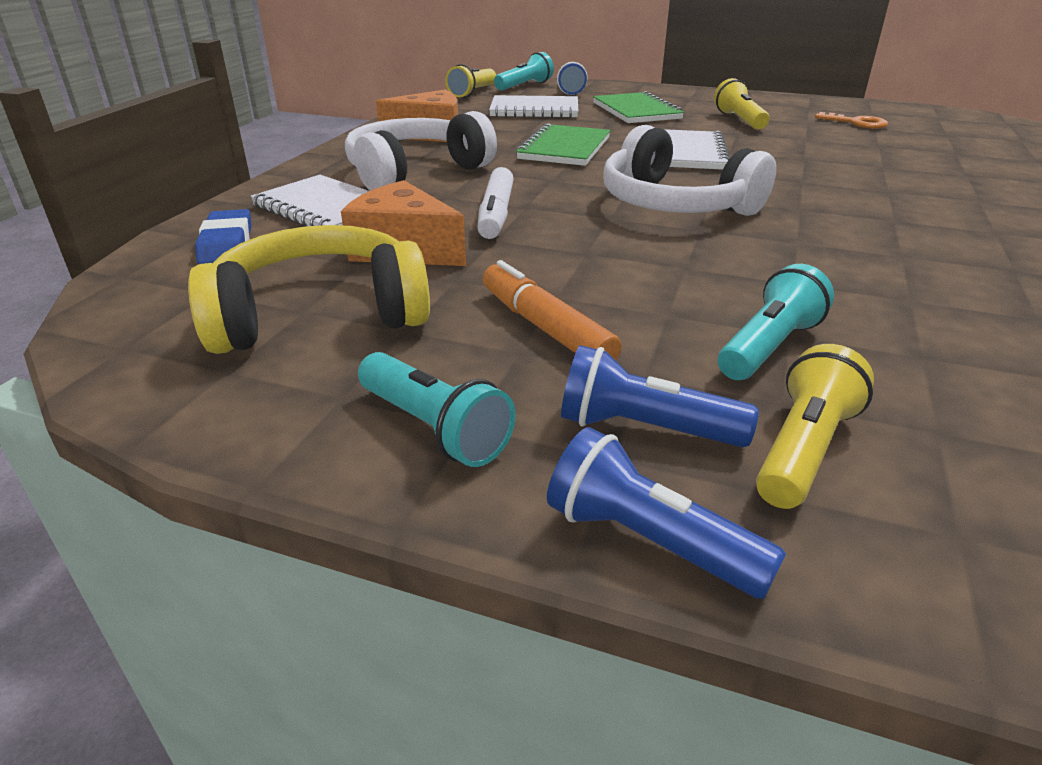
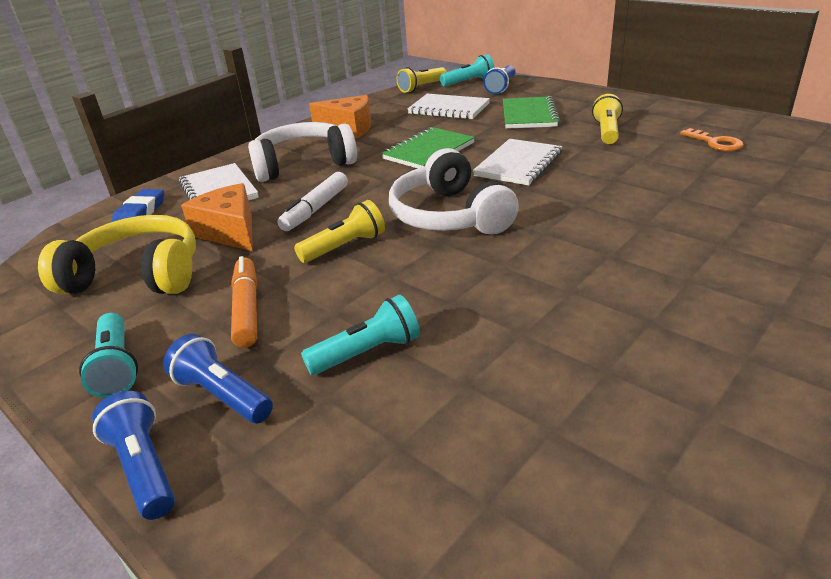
camera: 25 degrees right, 0 degrees up
(803, 449) = (296, 434): yellow flashlight -> yellow flashlight (345, 247)

